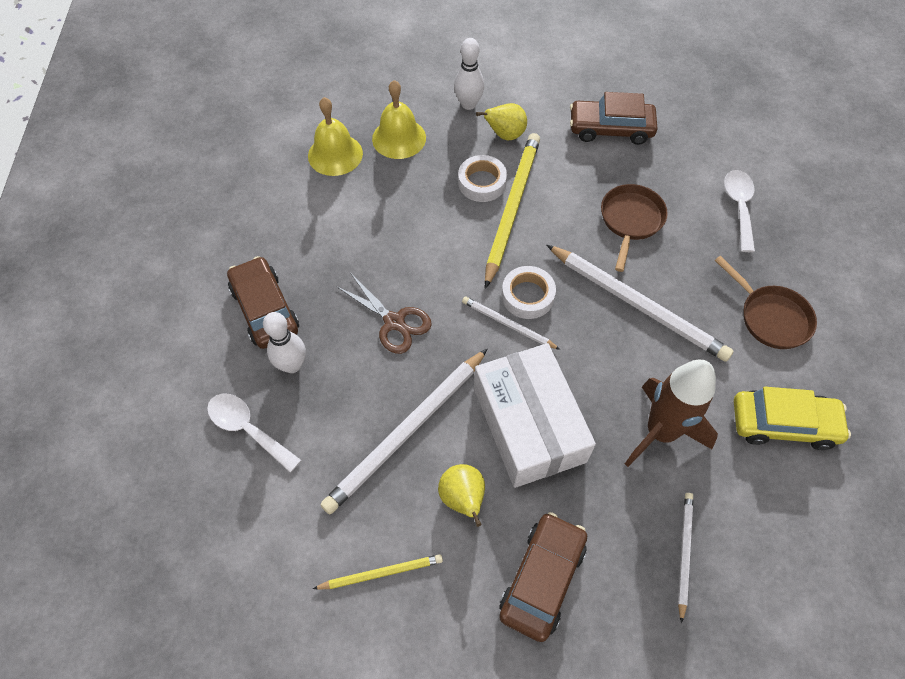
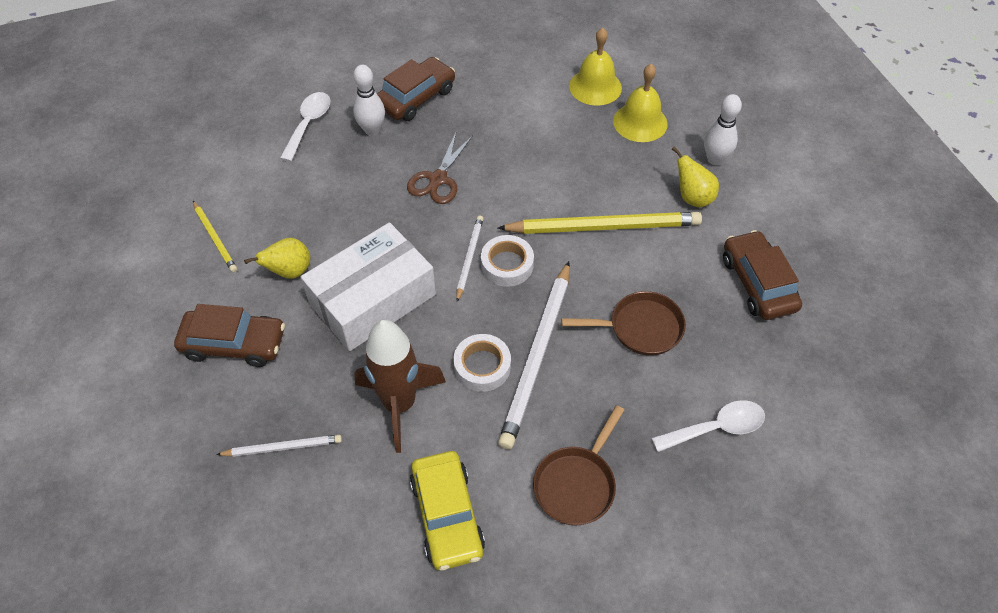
camera: 70 degrees right, 5 degrees down
(407, 432) = (337, 218): white pencil -> none
(482, 183) = (622, 196): white tape -> white tape (482, 366)

